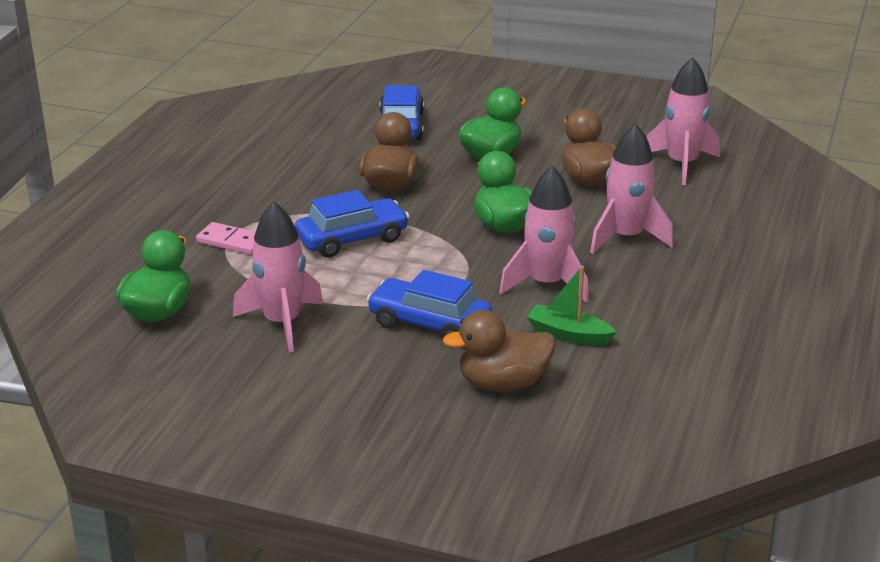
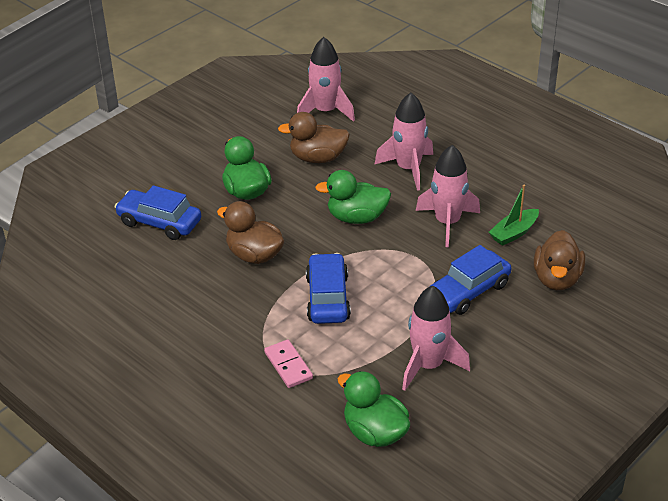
camera: 65 degrees left, 10 degrees up
(232, 241) = (288, 366): pink domino -> pink domino turned 75 degrees counterclockwise

